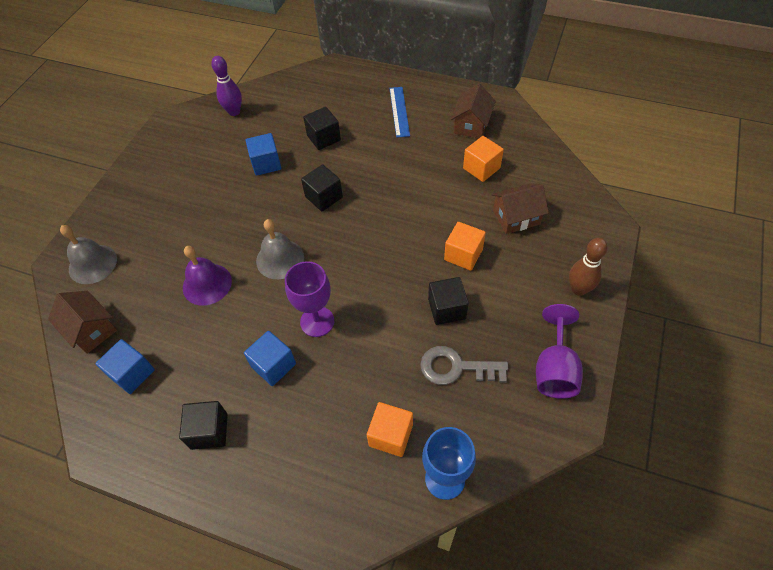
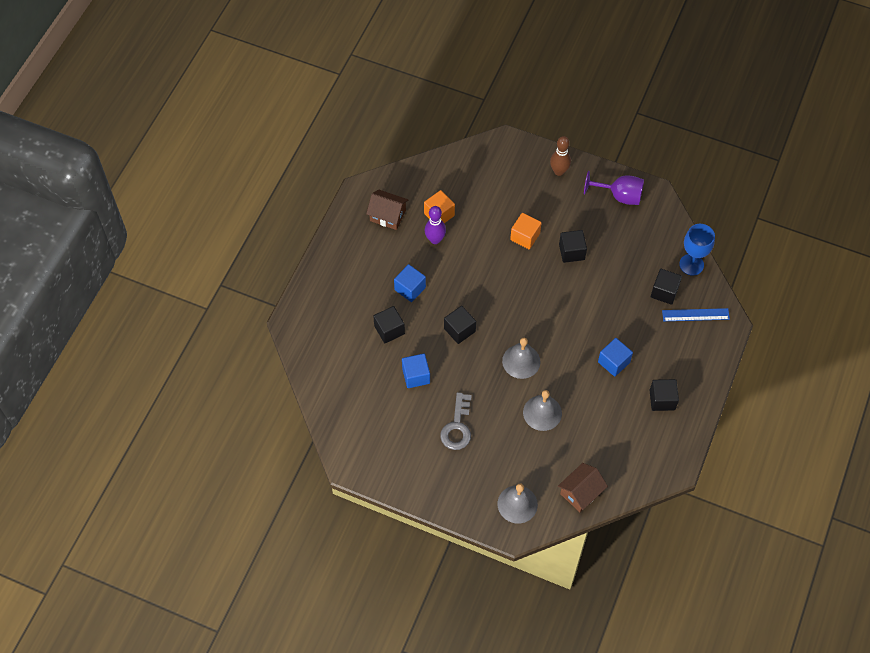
camera: 90 degrees left, 5 degrees up
(132, 373) = (618, 456): blue cube -> blue cube (410, 288)
(207, 284) = (542, 412): purple bell -> grey bell
(234, 112) = (343, 407): purple bowling pin -> purple bowling pin (435, 239)
(317, 321) = (579, 334): purple goblet -> none
(391, 435) = (664, 292): orange cube -> black cube
(399, 111) = (363, 269): blue ruler -> blue ruler (695, 315)
(456, 368) = (617, 251): grey key -> grey key (457, 427)
(516, 217) = (492, 198): brown house -> none

